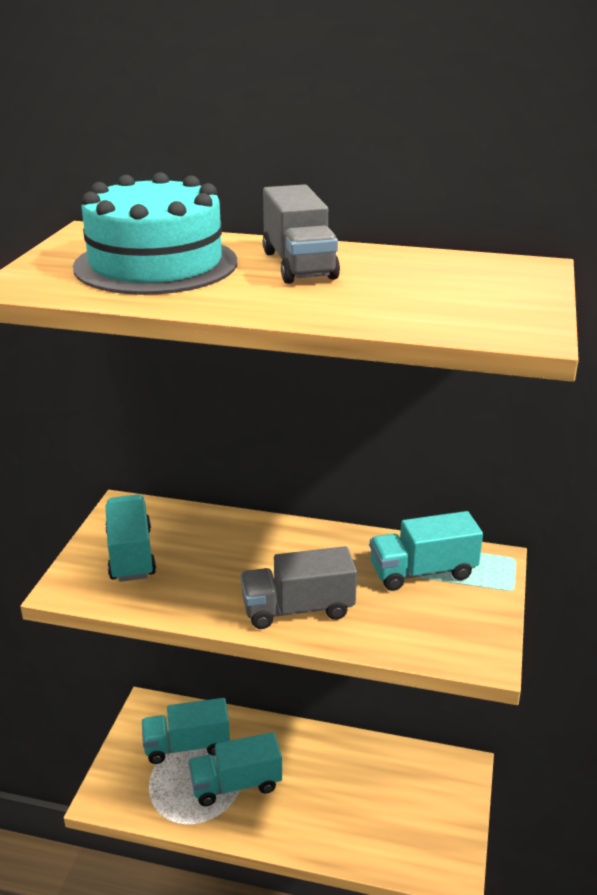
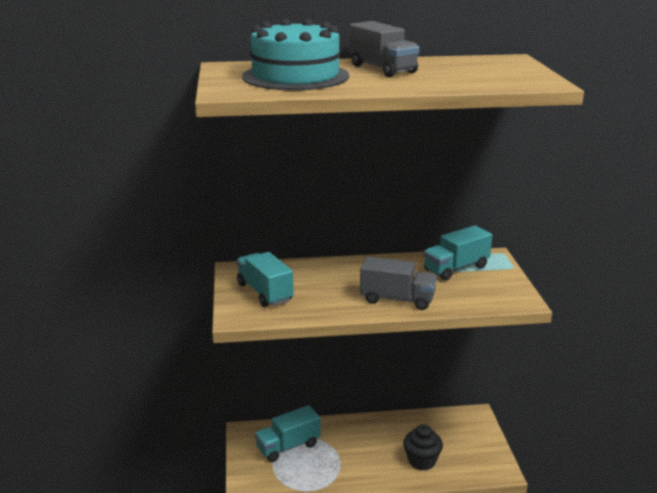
camera: 20 degrees left, 5 degrees down
(236, 784) = (336, 459): turquoise truck -> none
(298, 609) = (397, 299): grey truck -> grey truck turned 135 degrees counterclockwise
(348, 821) = (421, 461): none -> black cupcake

